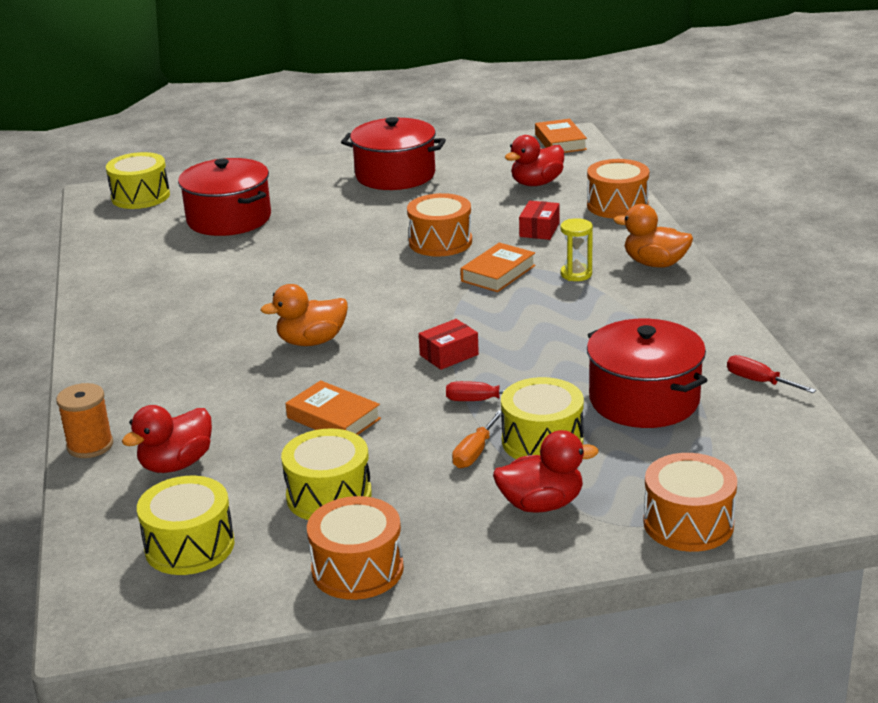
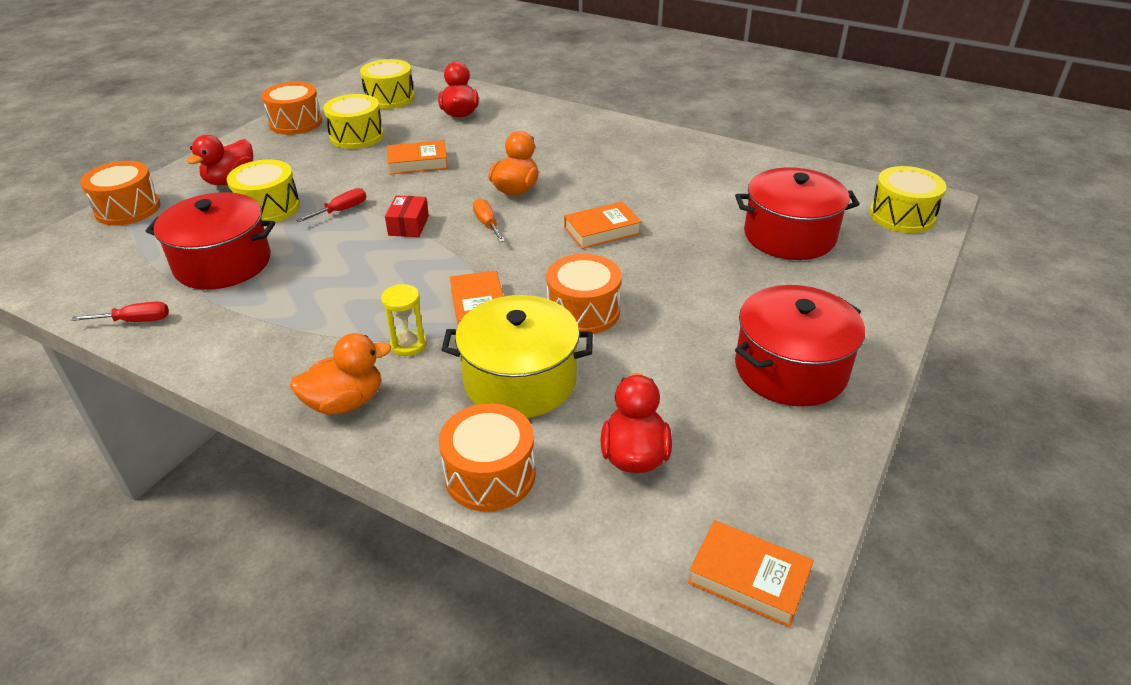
camera: 130 degrees right, 10 degrees up
(90, 445) = (518, 101): orange spool -> none
(325, 278) = (602, 230): none -> orange book
(475, 452) = (304, 185): orange screwdriver -> orange screwdriver (487, 224)
(539, 230) = (520, 380): red box -> yellow pot

